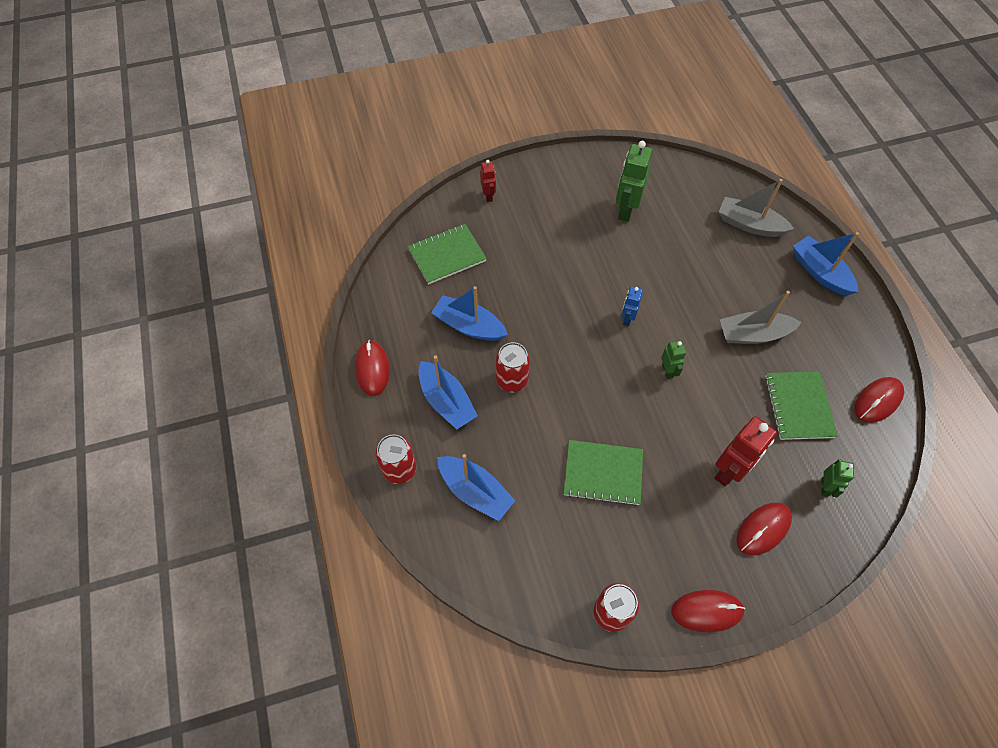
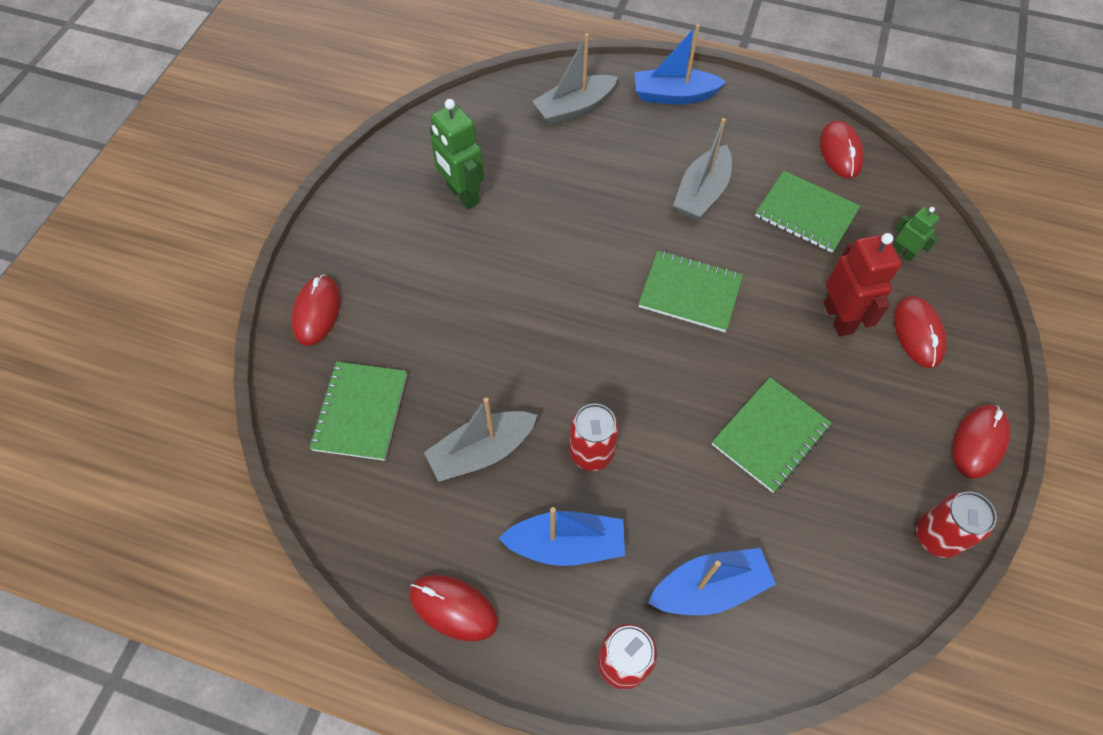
camera: 55 degrees left, 0 degrees up
(469, 326) = (481, 451): blue boat -> grey boat
(488, 196) = (317, 312): red robot -> red mouse
(627, 319) = (599, 286): blue robot -> none
(667, 371) = (690, 293): green robot -> green notebook

